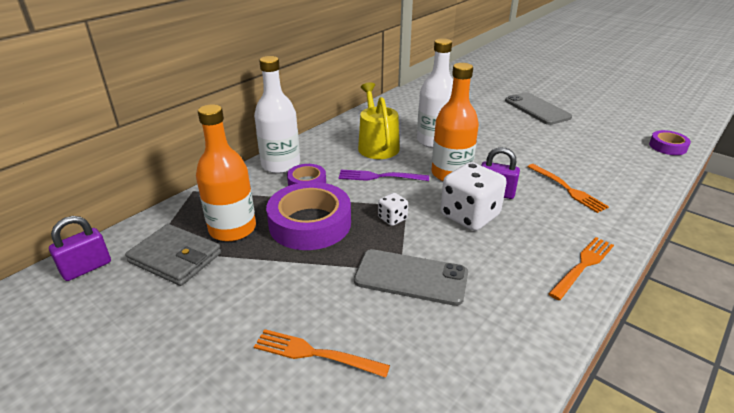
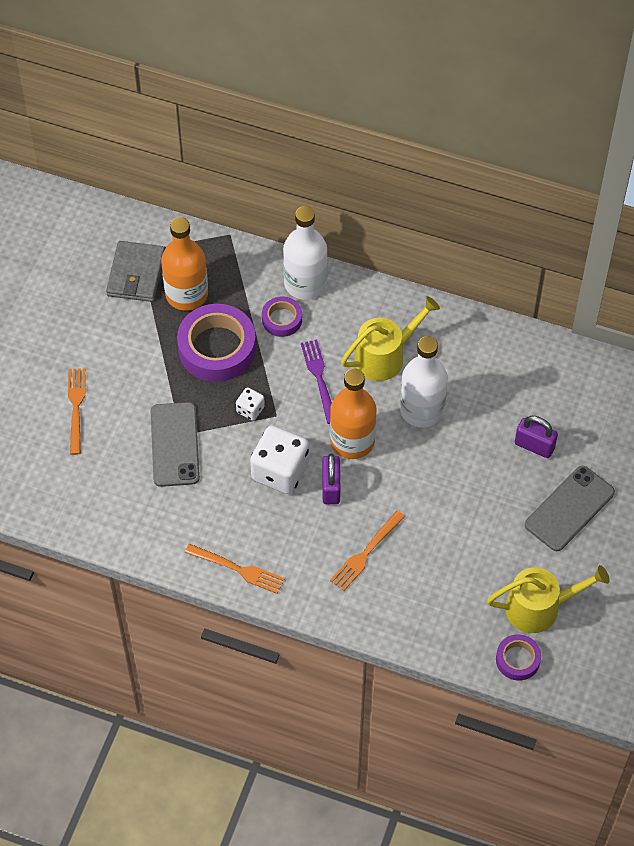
camera: 70 degrees right, 25 degrees up
(86, 268) = (103, 224): purple padlock -> purple padlock (534, 446)
(619, 131) = (539, 607): none -> yellow watering can

